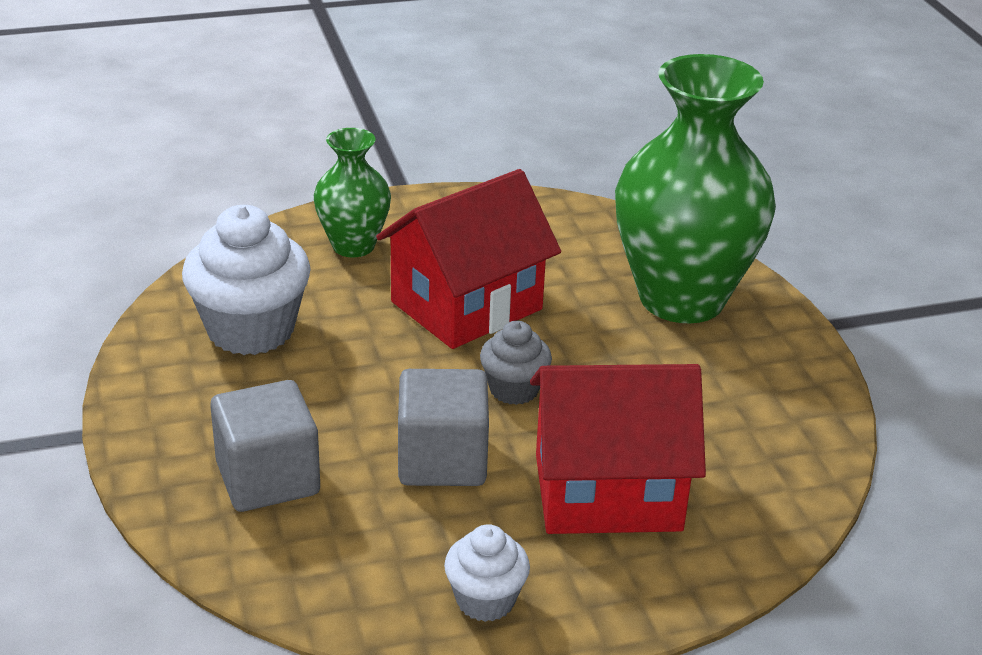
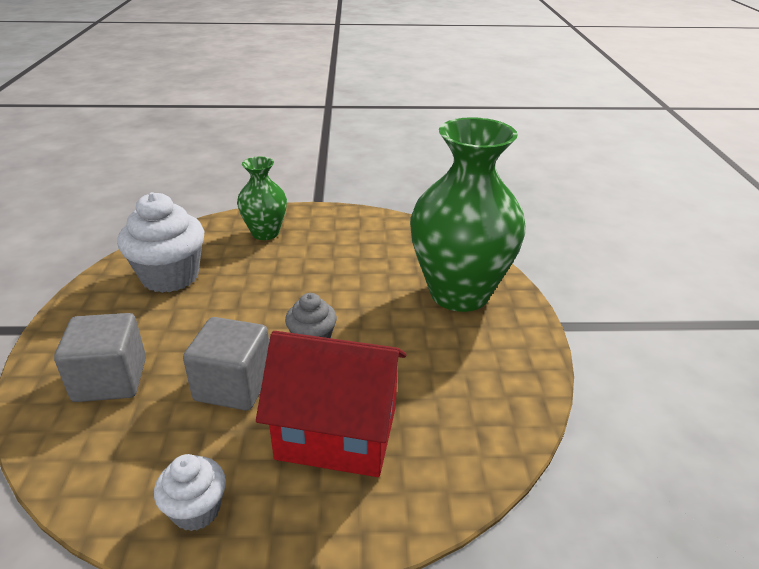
camera: 15 degrees right, 0 degrees up
(466, 306) = (313, 279): red house -> none

